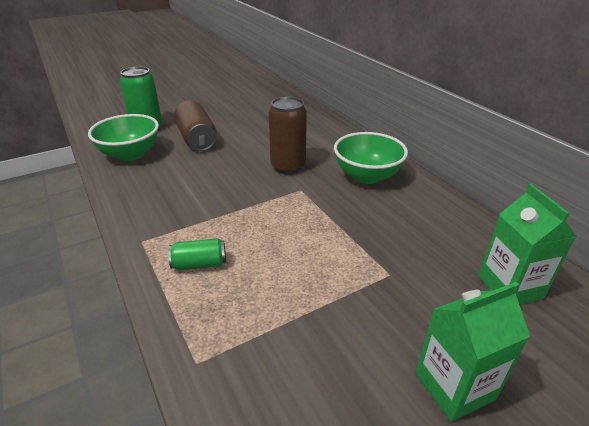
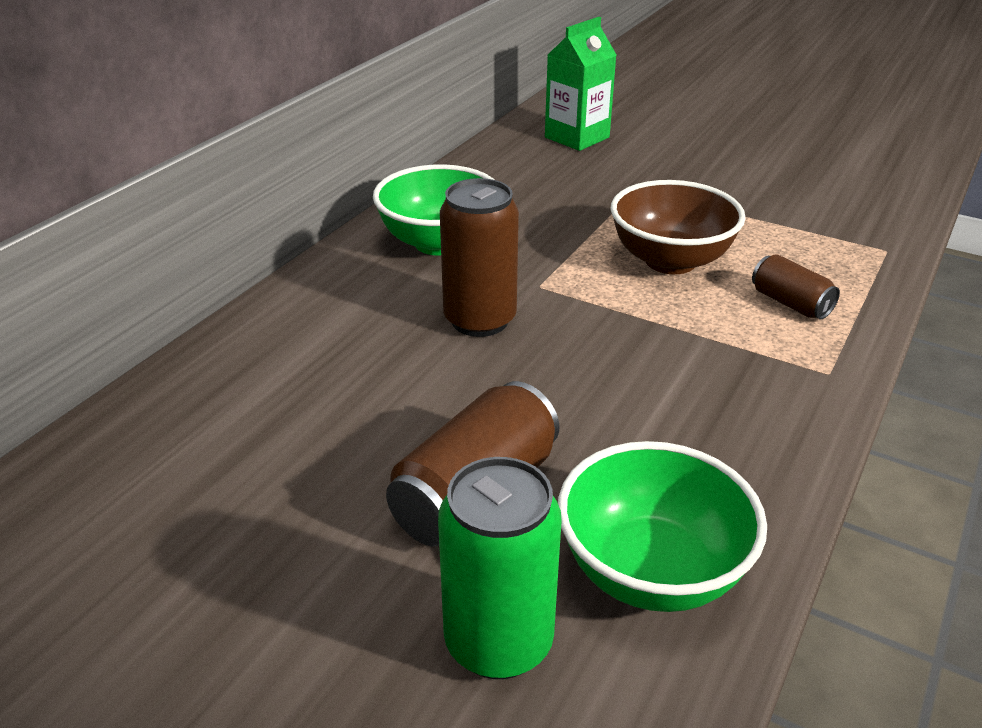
camera: 120 degrees left, 0 degrees up
(199, 264) = (790, 303): green can -> brown can
(284, 242) = (670, 261): none -> brown bowl
(454, 386) = (724, 147): green carton -> none

